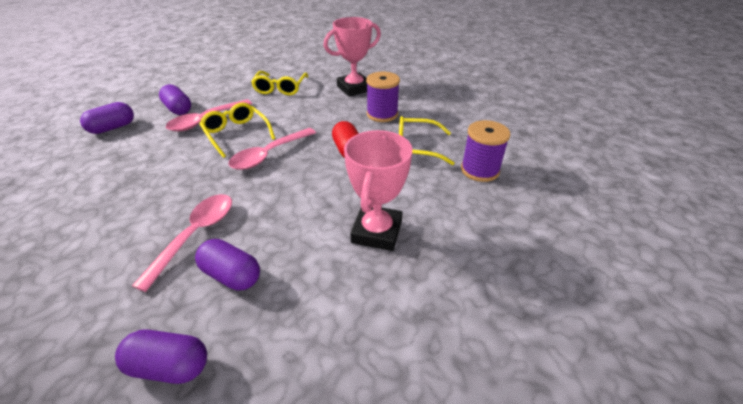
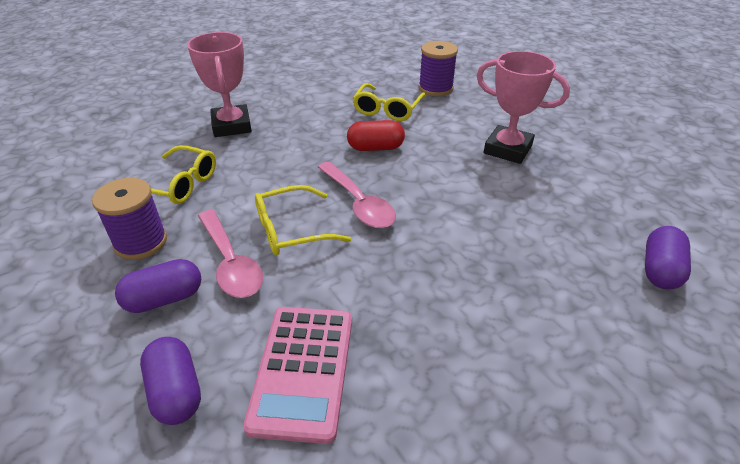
camera: 75 degrees left, 0 degrees up
(112, 161) = (303, 370): none -> pink calculator
(195, 235) = (499, 262): pink spoon -> none
(231, 275) = (558, 234): purple capsule -> none
(382, 114) = (311, 117): purple spool -> purple spool (141, 242)

